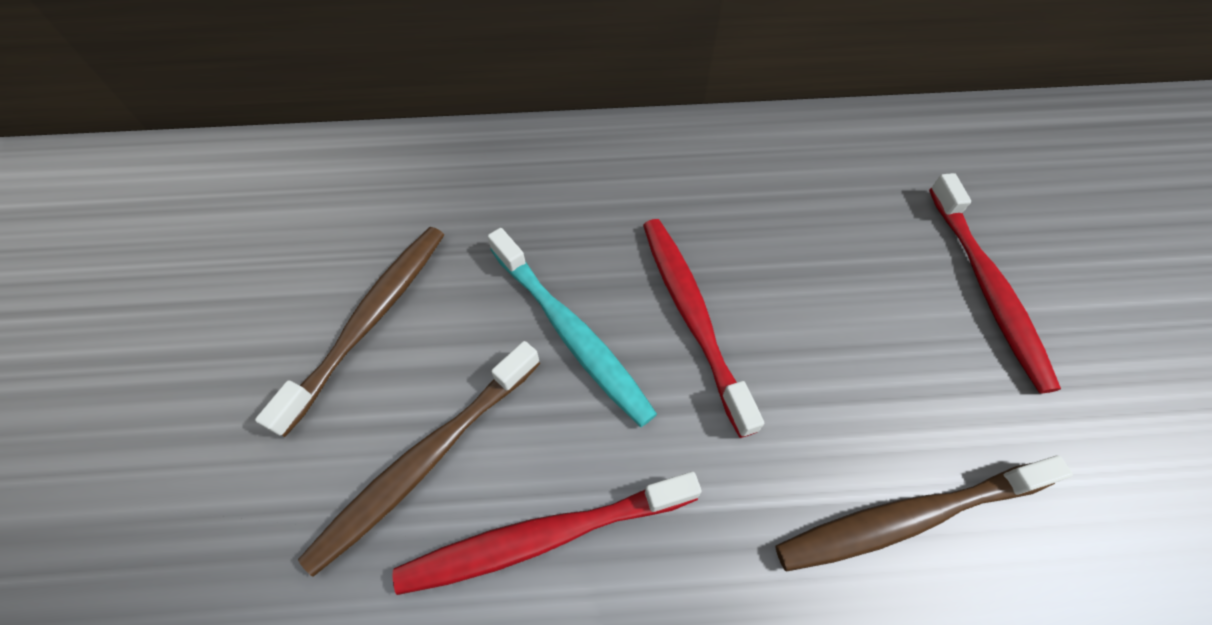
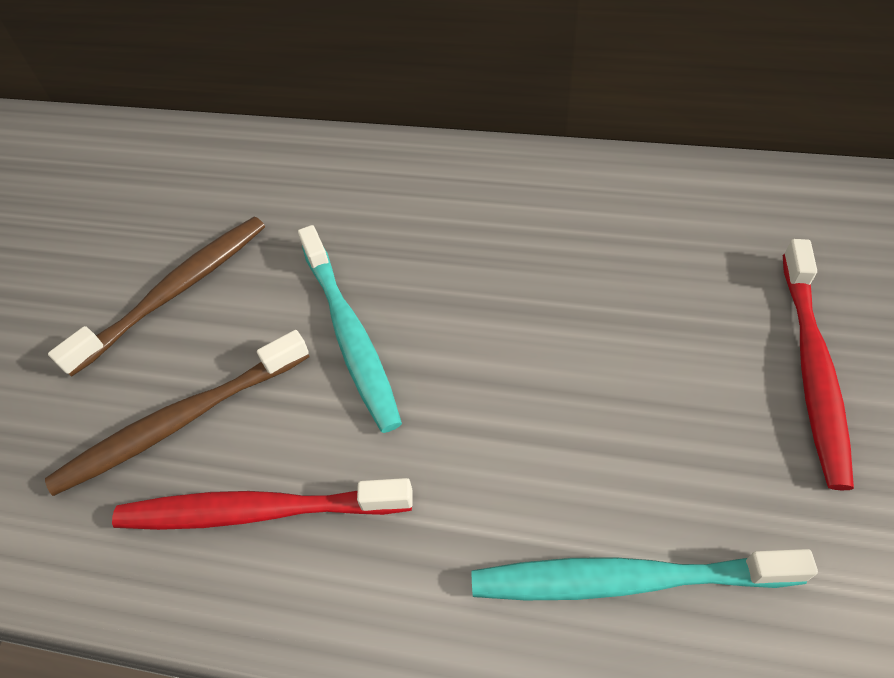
camera: 20 degrees right, 5 degrees down
(692, 316) = (474, 341): red toothbrush -> none
(909, 517) = (627, 579): brown toothbrush -> turquoise toothbrush

